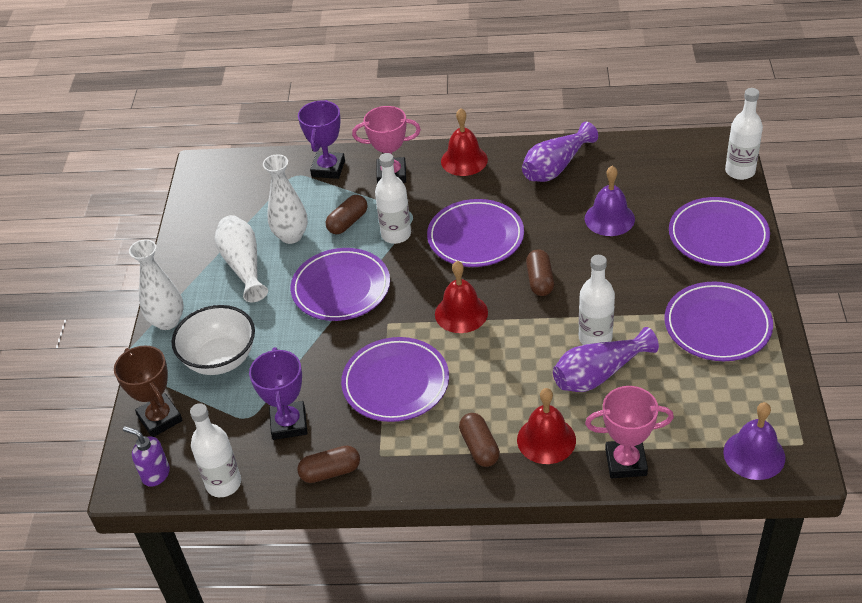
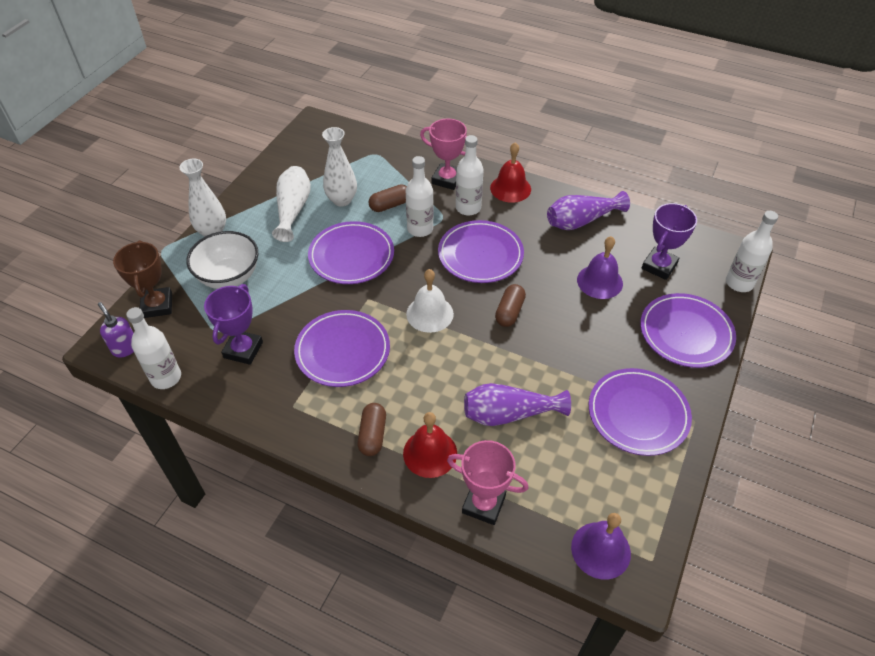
camera: 20 degrees right, 5 degrees up
(328, 168) = (403, 157): purple trophy -> purple trophy (659, 266)
(330, 472) = (247, 403): brown capsule -> none
(461, 313) = (430, 313): red bell -> white bell
(595, 338) = (525, 381): white bottle -> white bottle (468, 208)

